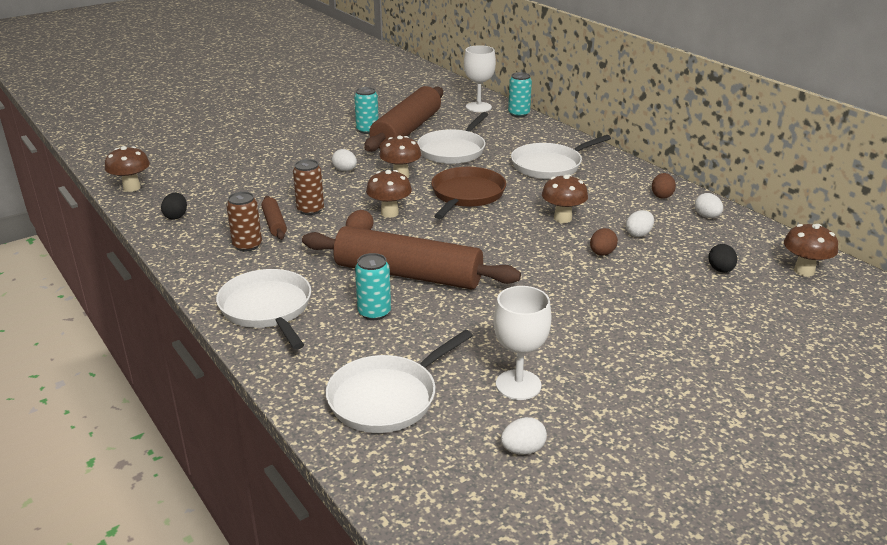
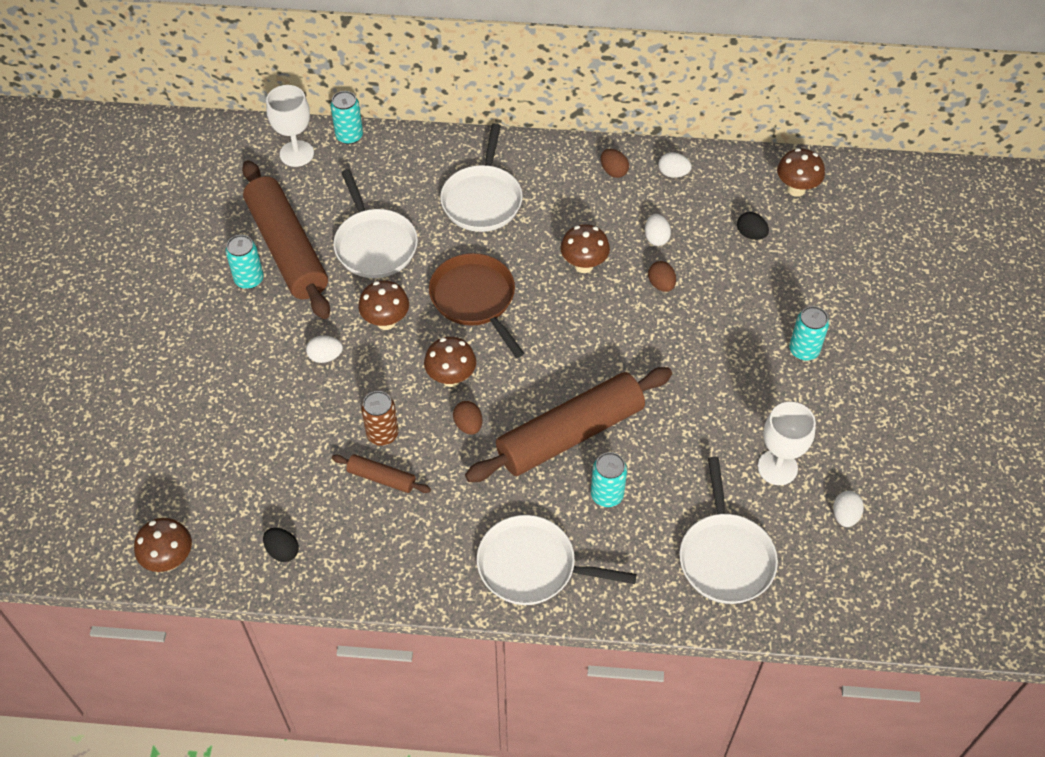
camera: 50 degrees left, 25 degrees up
(247, 245) = (404, 522): brown can -> none
(659, 345) = (804, 350): none -> turquoise can

